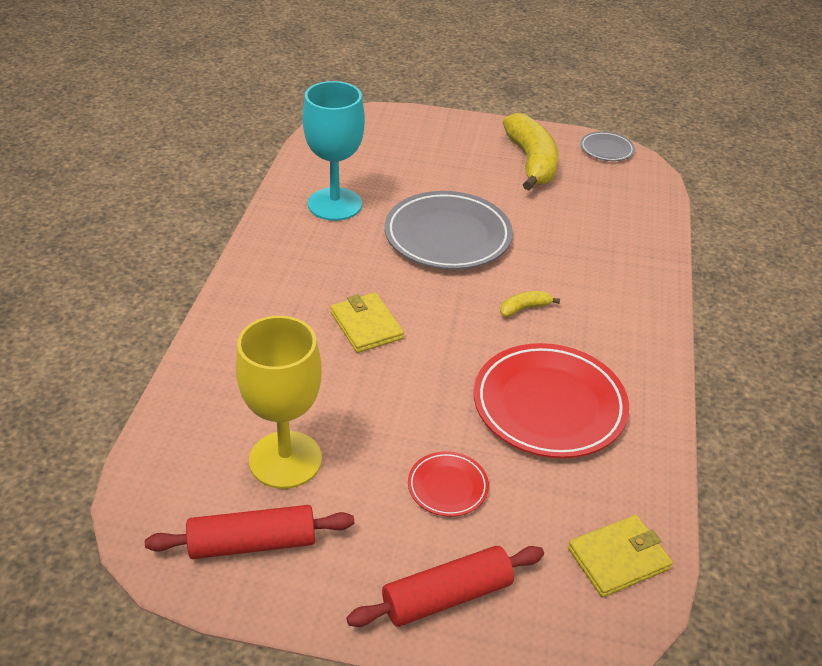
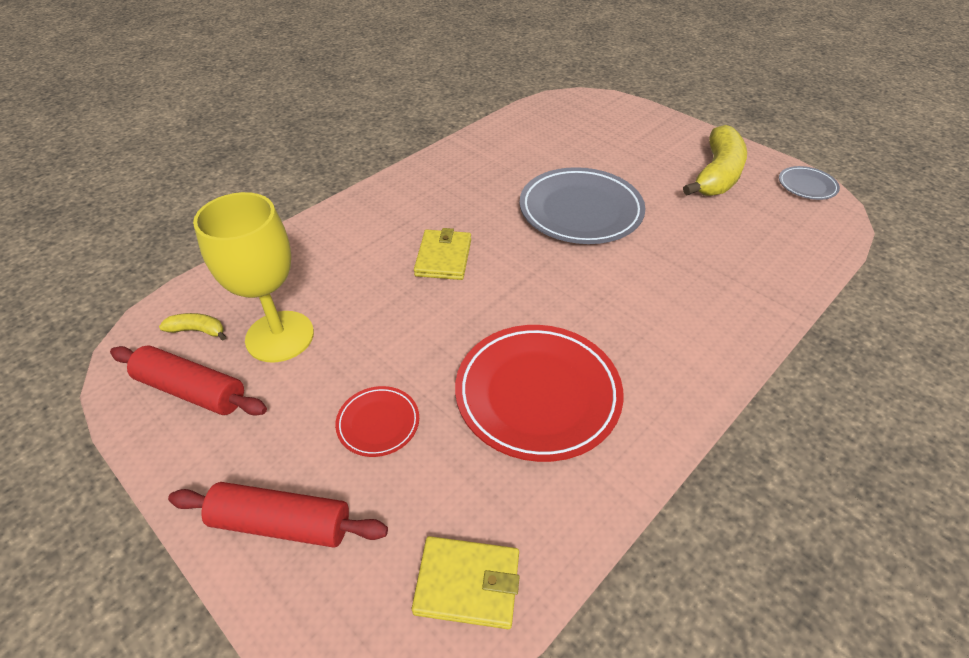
camera: 35 degrees right, 5 degrees up
(335, 204) = (509, 156): turquoise goblet -> none
(524, 308) = (595, 296): yellow banana -> yellow banana (198, 330)

